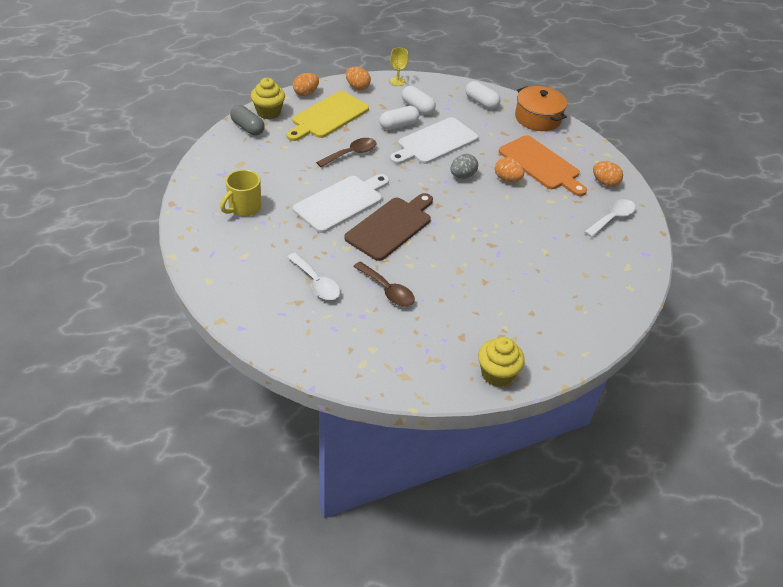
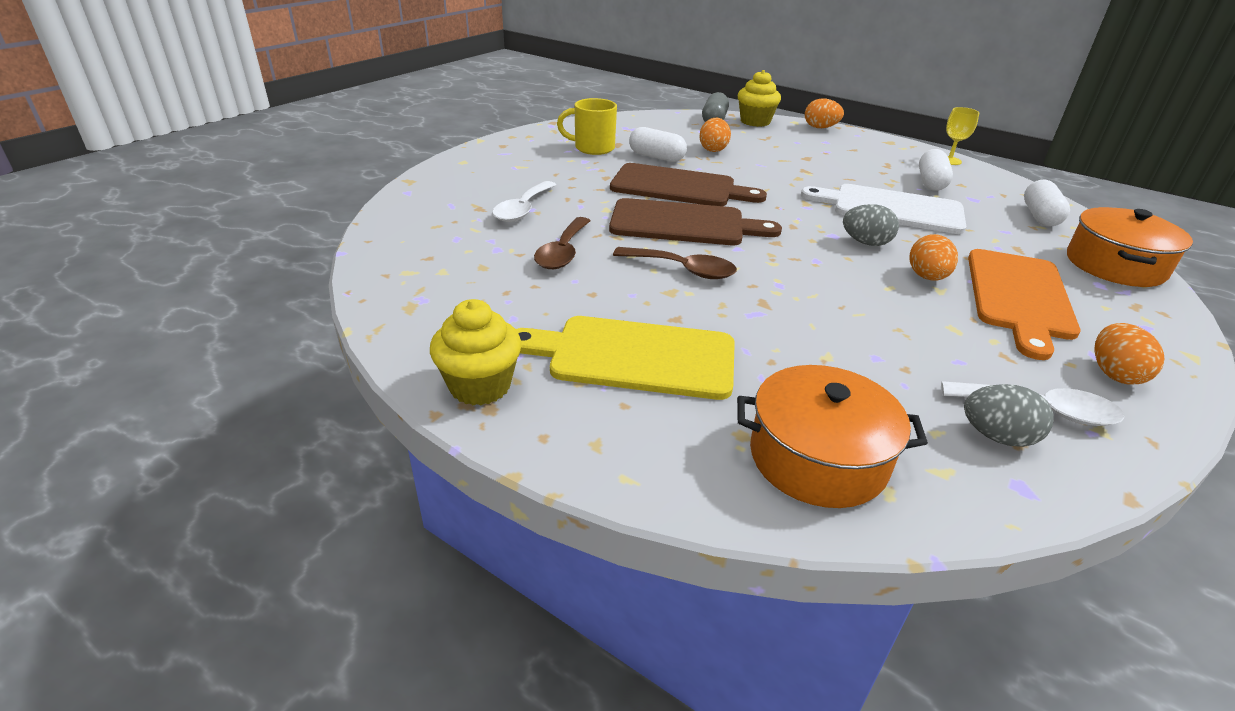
camera: 60 degrees right, 10 degrees down
(328, 116) = (807, 145): yellow cutting board -> yellow cutting board (634, 357)
(341, 202) = (678, 187): white cutting board -> brown cutting board
(351, 154) = (770, 171): brown spoon -> brown spoon (682, 269)
(357, 87) = (888, 145): orange egg -> orange egg (713, 149)
(398, 125) = (874, 181): white capsule -> white capsule (656, 157)
(603, 294) = (817, 458): none -> orange pot
(619, 240) = (997, 437): none -> grey egg

